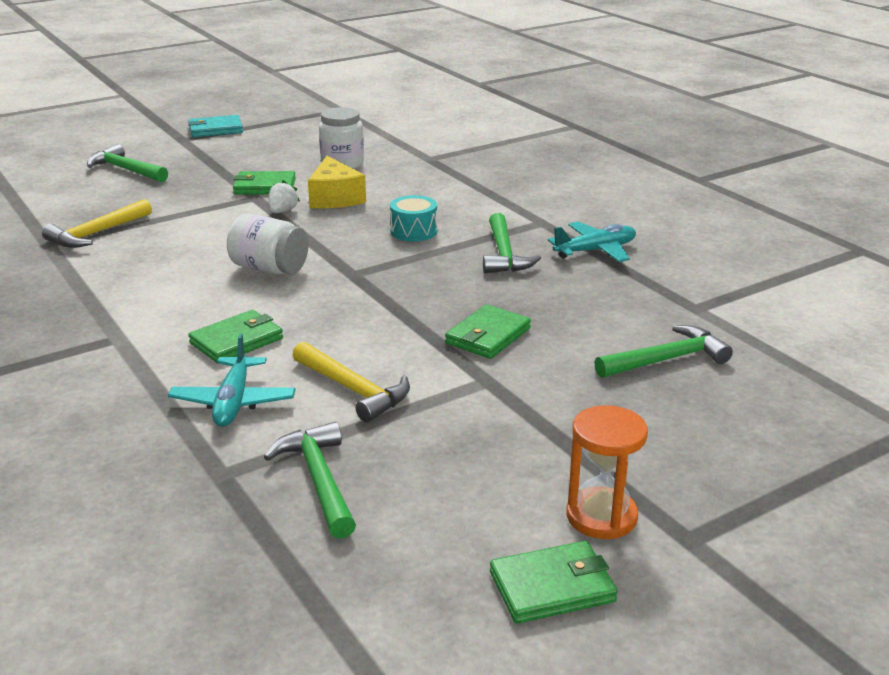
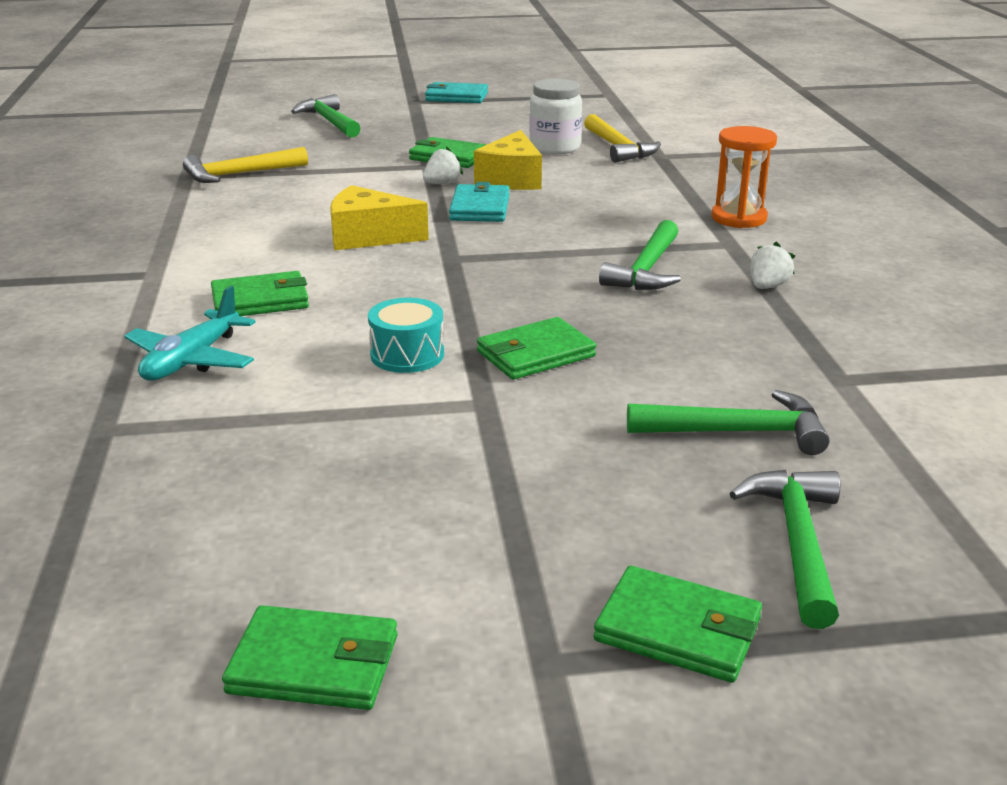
camera: 25 degrees right, 0 degrees up
(269, 269) = (369, 237): white jar -> yellow cheese
(319, 480) = (189, 462): green hammer -> green hammer (797, 542)
(334, 227) = (480, 208): none -> turquoise wallet
(353, 390) = (324, 377): yellow hammer -> yellow hammer (618, 148)
(413, 231) = (564, 227): turquoise drum -> turquoise drum (407, 355)
(595, 251) = (767, 286): turquoise plane -> white strawberry
(601, 516) = (461, 598): orange hourglass -> orange hourglass (738, 218)
(743, 495) = (678, 630): none -> green wallet

